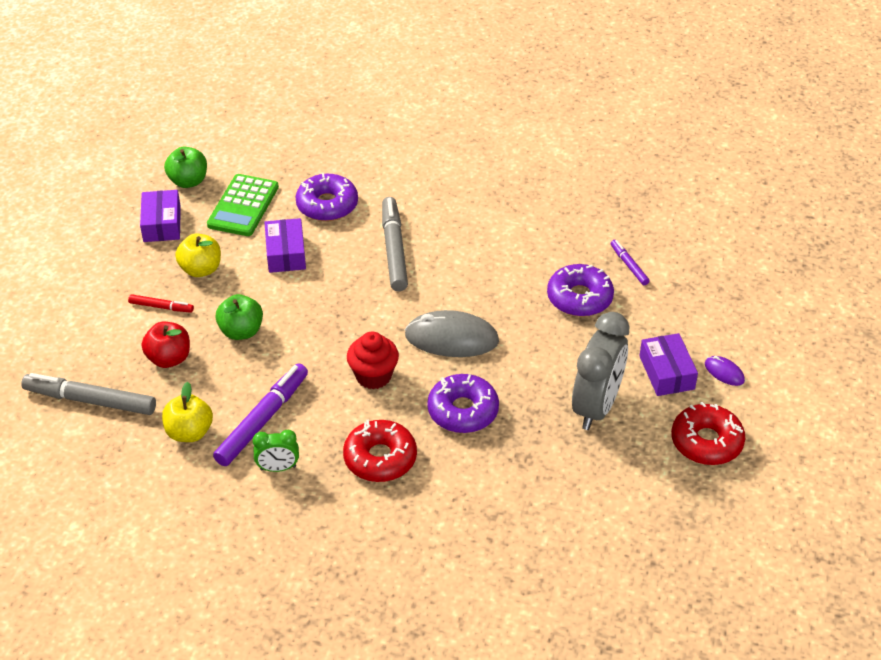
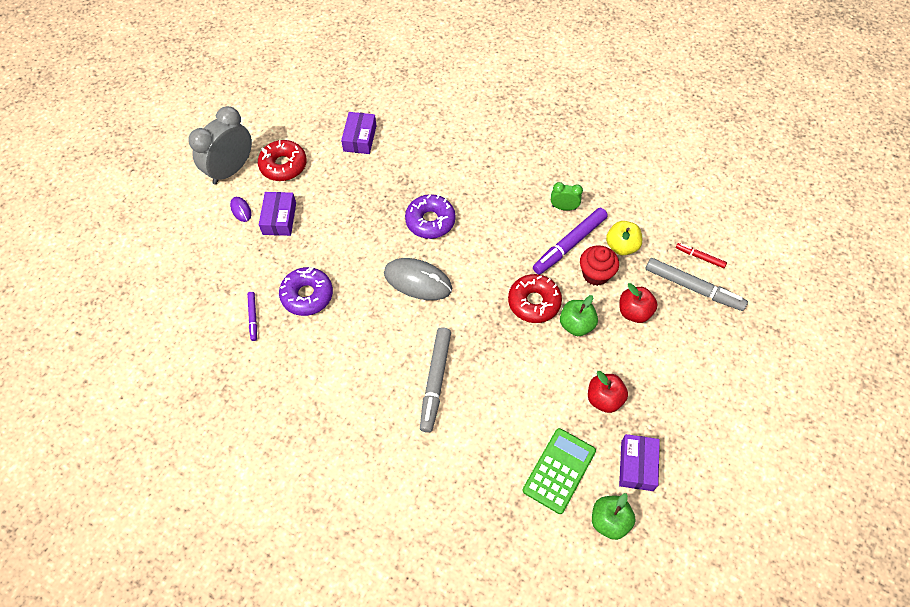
camera: 165 degrees left, 15 degrees up
(161, 307) = (639, 365): red marker -> red marker (700, 257)
(201, 269) = (604, 399): yellow apple -> red apple
(286, 253) = (528, 400): purple box -> purple box (360, 138)
(327, 205) = (481, 452): purple donut -> none
(373, 376) = (484, 262): red cupcake -> red cupcake (595, 274)
(380, 458) = (495, 200): red donut -> red donut (534, 302)
(596, 407) = (340, 204): grey clock -> grey clock (231, 170)

